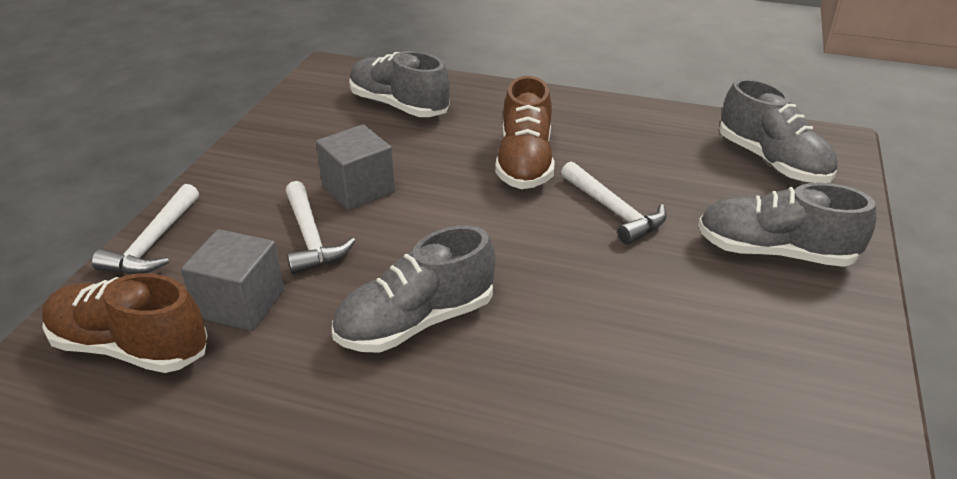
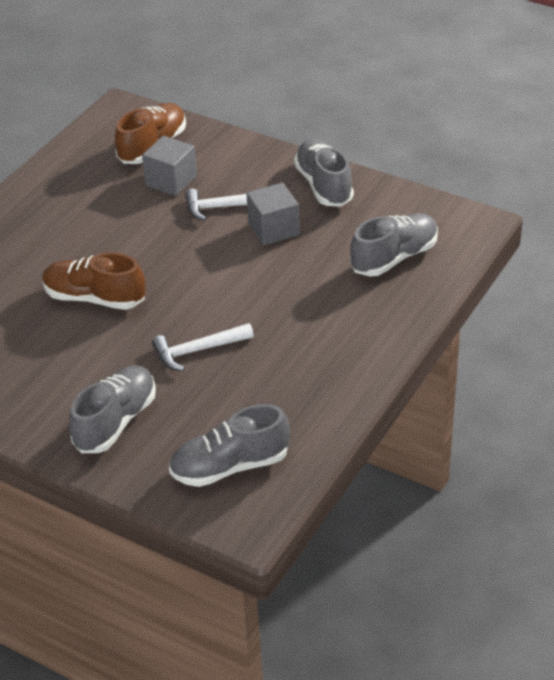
camera: 105 degrees right, 5 degrees up
(154, 243) = (244, 147): white hammer -> none
(416, 322) = (125, 244): grey shoe -> grey shoe (324, 185)
(525, 162) = (280, 316): brown shoe -> brown shoe (95, 298)

